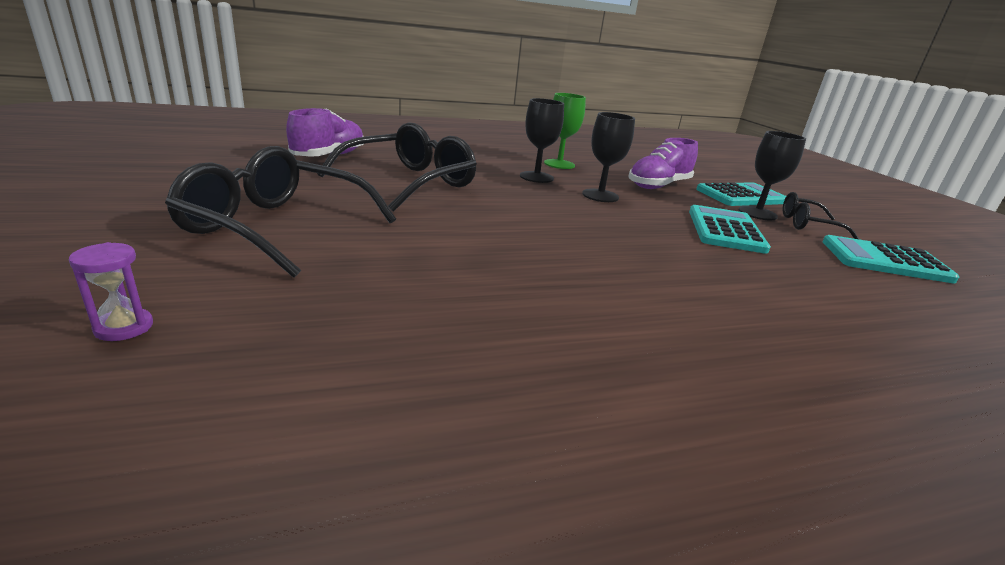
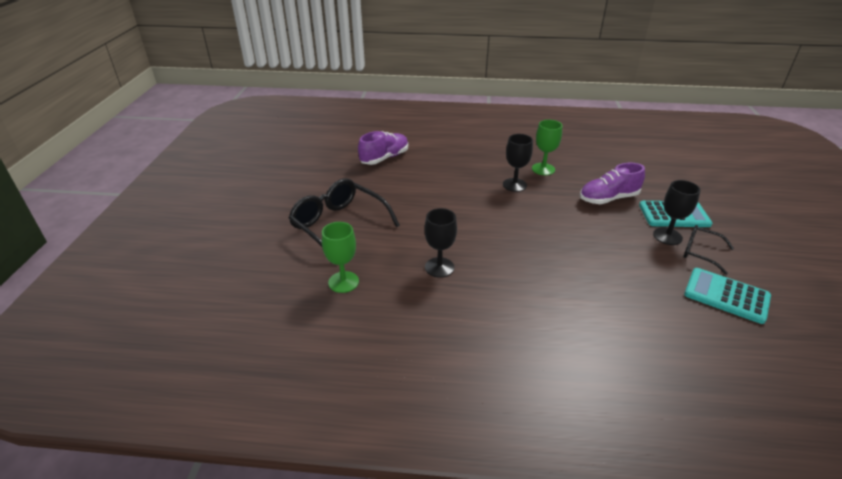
camera: 25 degrees right, 10 degrees up
(124, 327) = (269, 283): purple hourglass -> none
(319, 305) = (343, 282): none -> green goblet
(410, 182) = (424, 188): black glasses -> none
(600, 196) = (549, 208): black goblet -> black goblet (439, 267)
(725, 230) = (619, 252): turquoise calculator -> none

